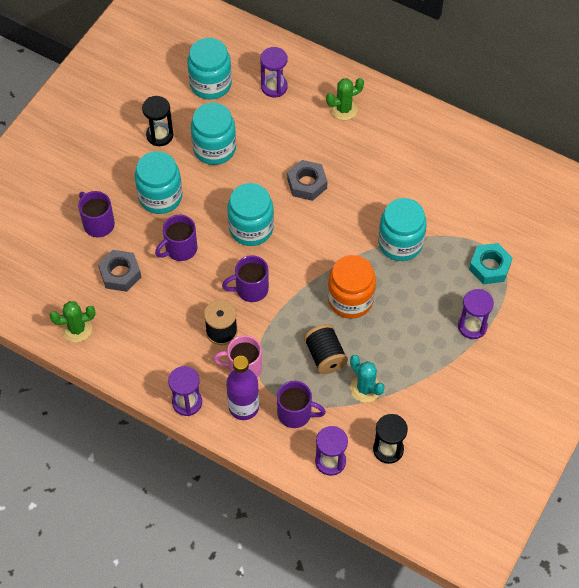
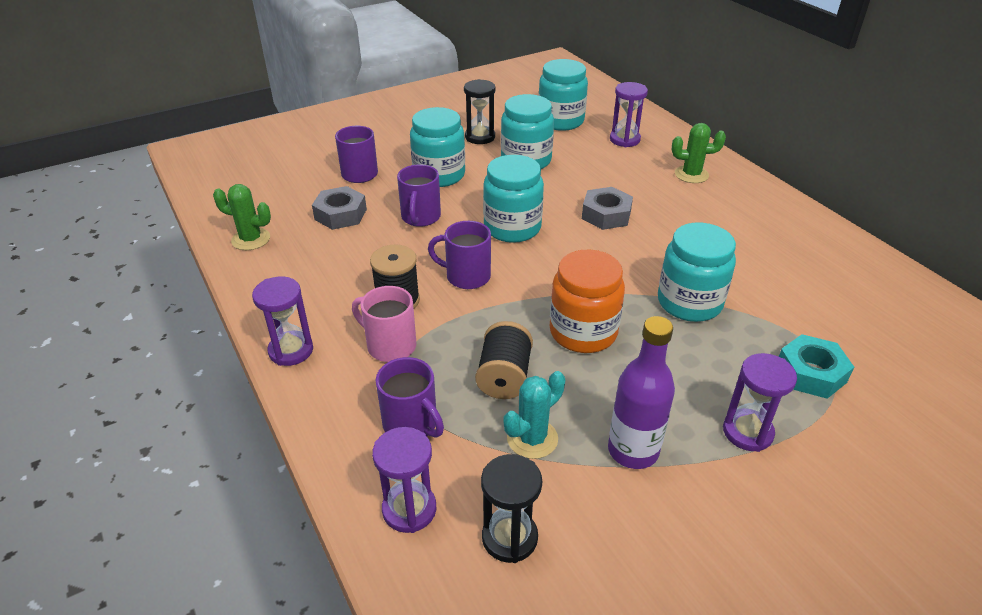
camera: 30 degrees right, 20 degrees down
(180, 249) = (420, 217): purple mug -> purple mug turned 75 degrees counterclockwise
(243, 407) = (352, 386): purple bottle -> purple bottle (633, 451)
(365, 388) = (532, 438): turquoise cactus -> turquoise cactus turned 60 degrees clockwise

